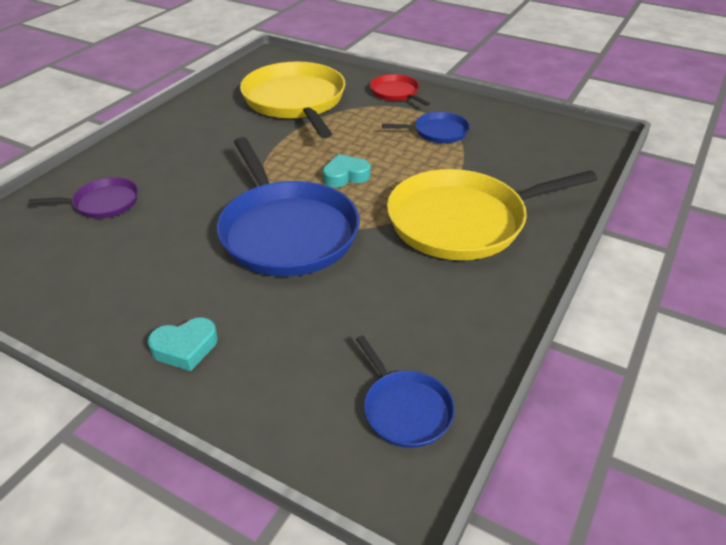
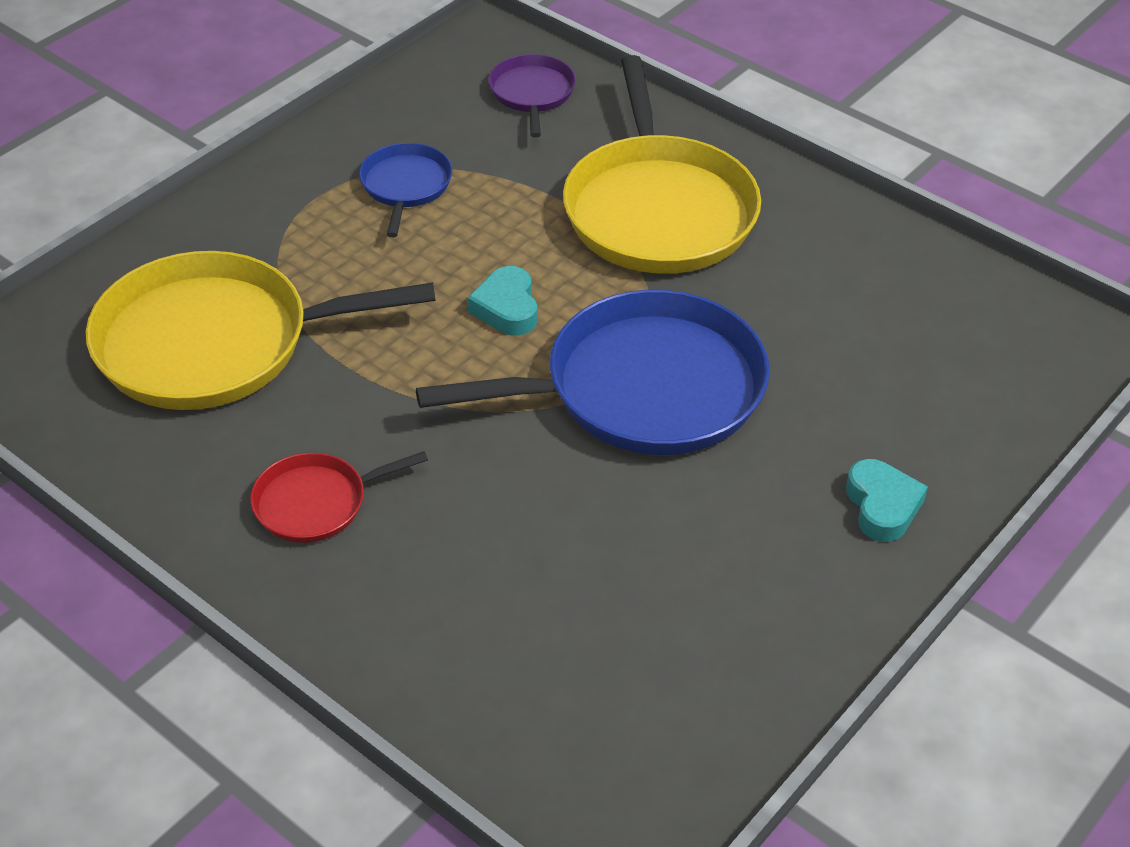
camera: 80 degrees left, 5 degrees up
(103, 203) = (503, 624): purple pan -> purple pan (532, 93)
(396, 93) = (243, 209): red pan -> red pan (316, 503)
(405, 409) = (990, 320): blue pan -> none

